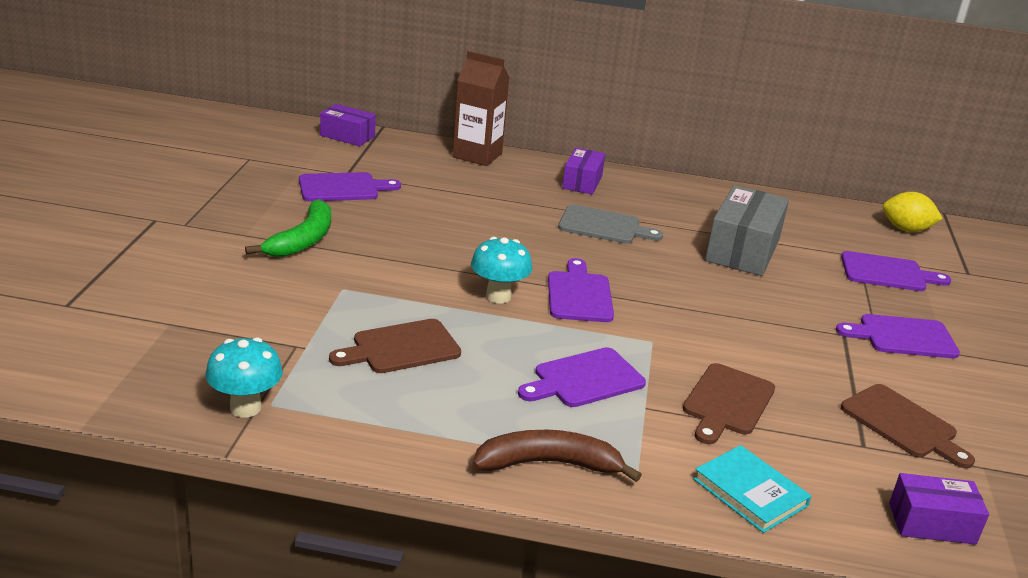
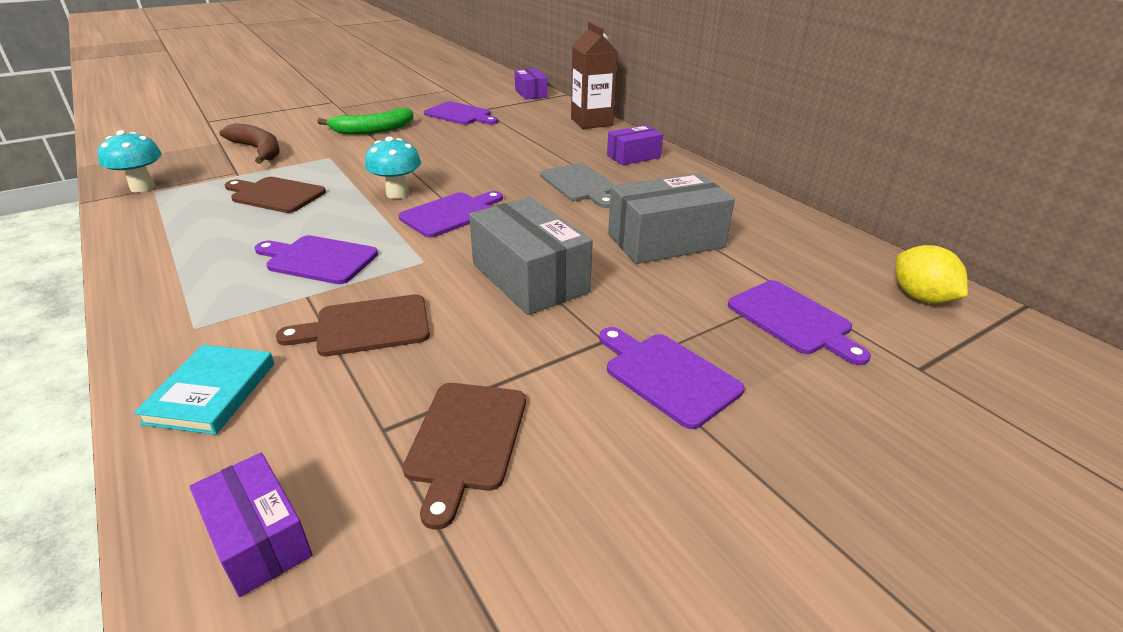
camera: 50 degrees right, 5 degrees up
(549, 464) = (168, 291): brown banana -> brown banana (258, 150)
(733, 317) = (529, 278): none -> grey box

